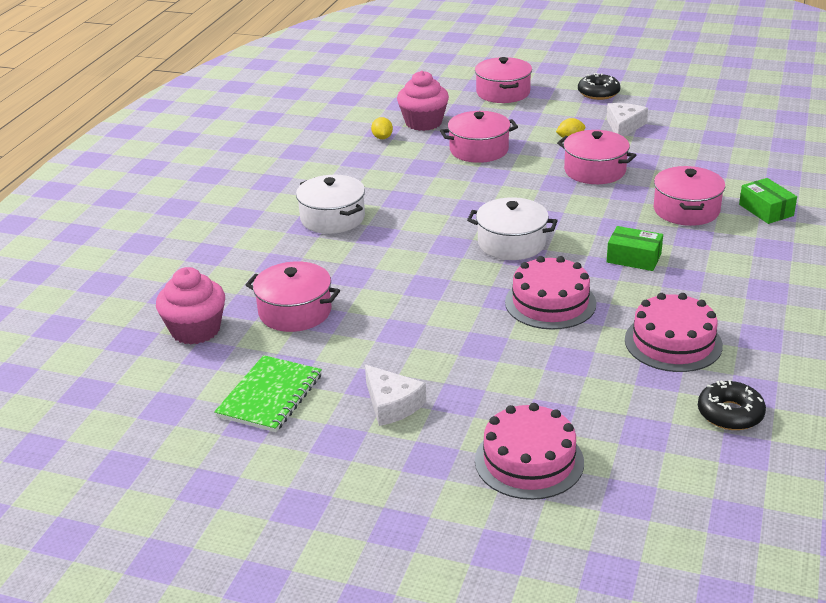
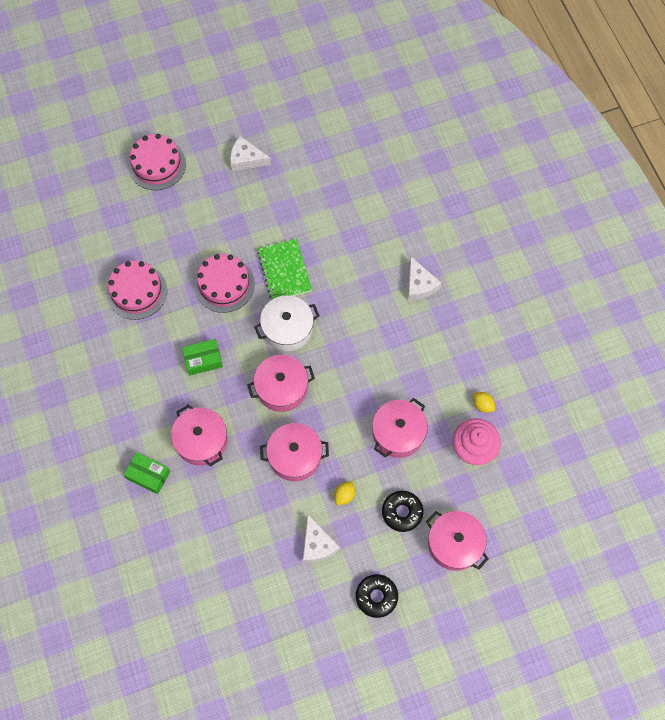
camera: 140 degrees right, 35 degrees up
(195, 330) = (392, 145): pink cupcake -> none
(270, 396) = (308, 128): green notebook -> green notebook (284, 271)
(295, 312) = (356, 190): pink pot -> pink pot (282, 388)
(332, 218) = (419, 284): white pot -> white cheese
(730, 413) = (80, 253): black donut -> black donut (402, 512)

